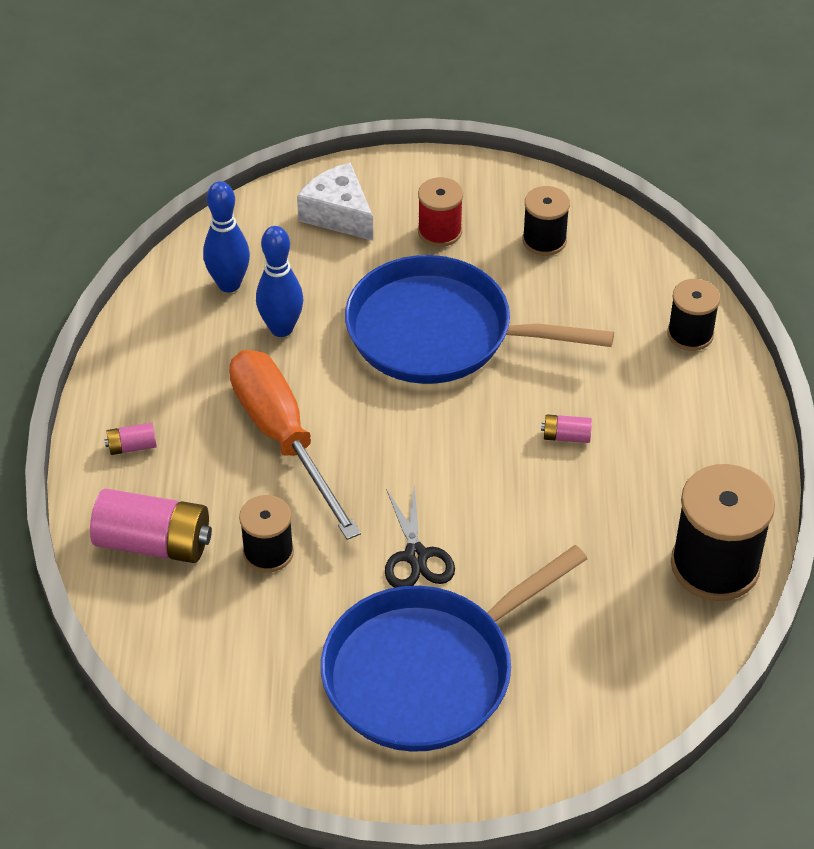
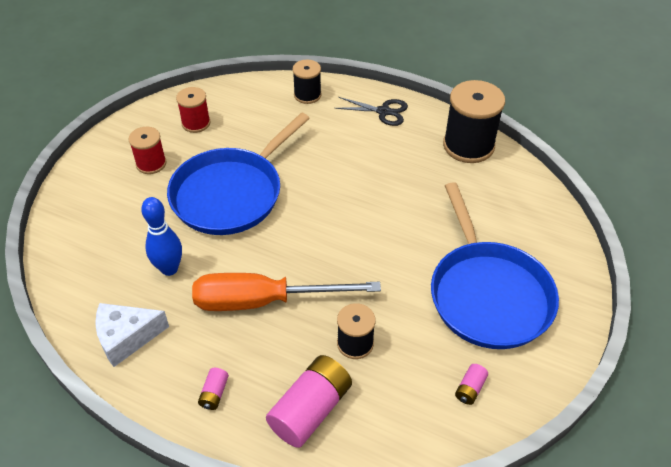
camera: 65 degrees left, 0 degrees up
(229, 284) = (107, 283): blue bowling pin -> none
(338, 214) = (95, 205): white cheese -> white cheese (127, 337)
(416, 556) = (398, 267): black scissors -> black scissors (383, 111)
(544, 240) = (196, 123): black spool -> red spool
(566, 436) = (347, 168): pink battery -> pink battery (470, 389)

